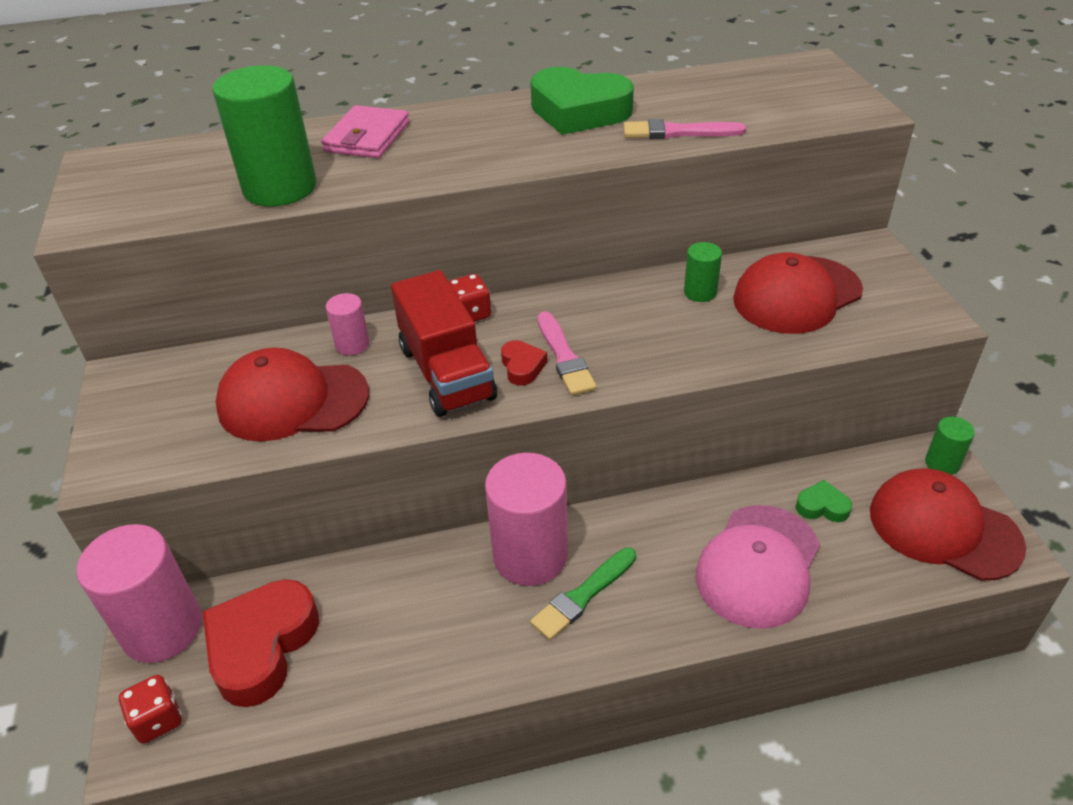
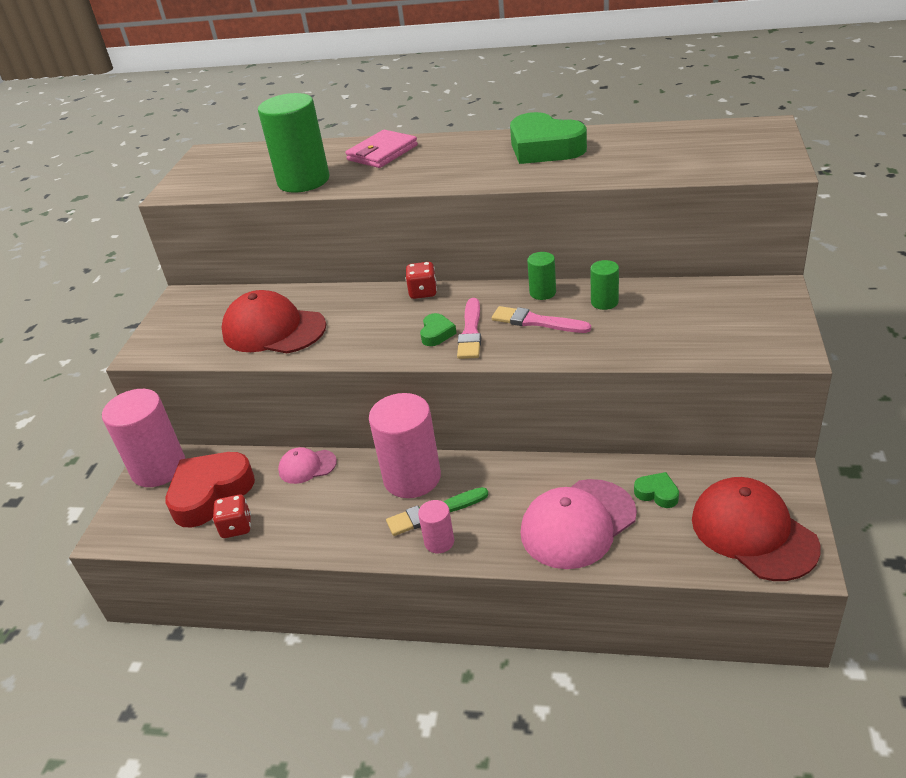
camera: 25 degrees right, 5 degrees down
(158, 720) = (130, 521): red dice -> red dice (236, 527)
(352, 344) = (332, 300): pink cylinder -> pink cylinder (439, 542)
(382, 573) = (307, 466): none -> pink cap
(446, 373) = (382, 329): red truck -> none
(522, 367) = (436, 333): red heart -> green heart
(677, 132) = (608, 170): pink brush -> pink brush (536, 322)
(797, 295) = (683, 316): red cap -> none
(942, 463) = (785, 483): green cylinder -> green cylinder (542, 293)

